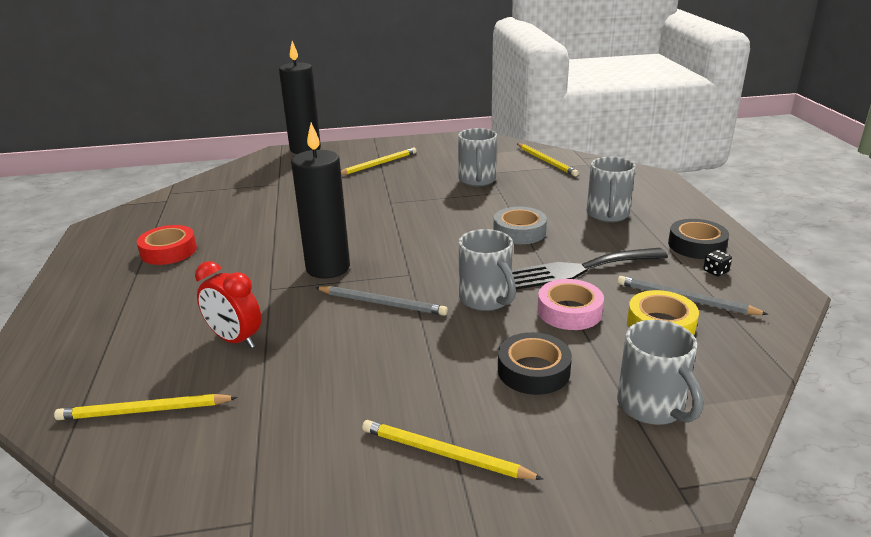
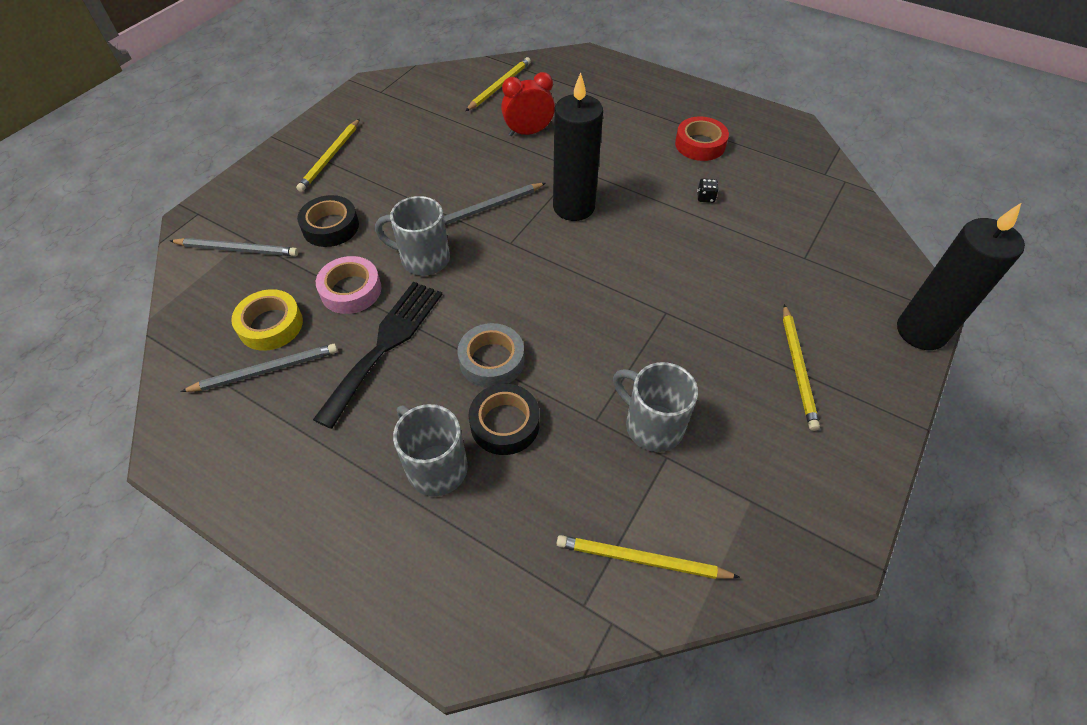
camera: 130 degrees right, 25 degrees up
(445, 454) = (330, 157): yellow pencil -> yellow pencil turned 135 degrees clockwise
(652, 407) = (237, 249): grey mug -> grey pencil
(696, 245) = (297, 475): black tape -> black tape (505, 424)
(715, 271) = (256, 437): black dice -> black dice (705, 197)

